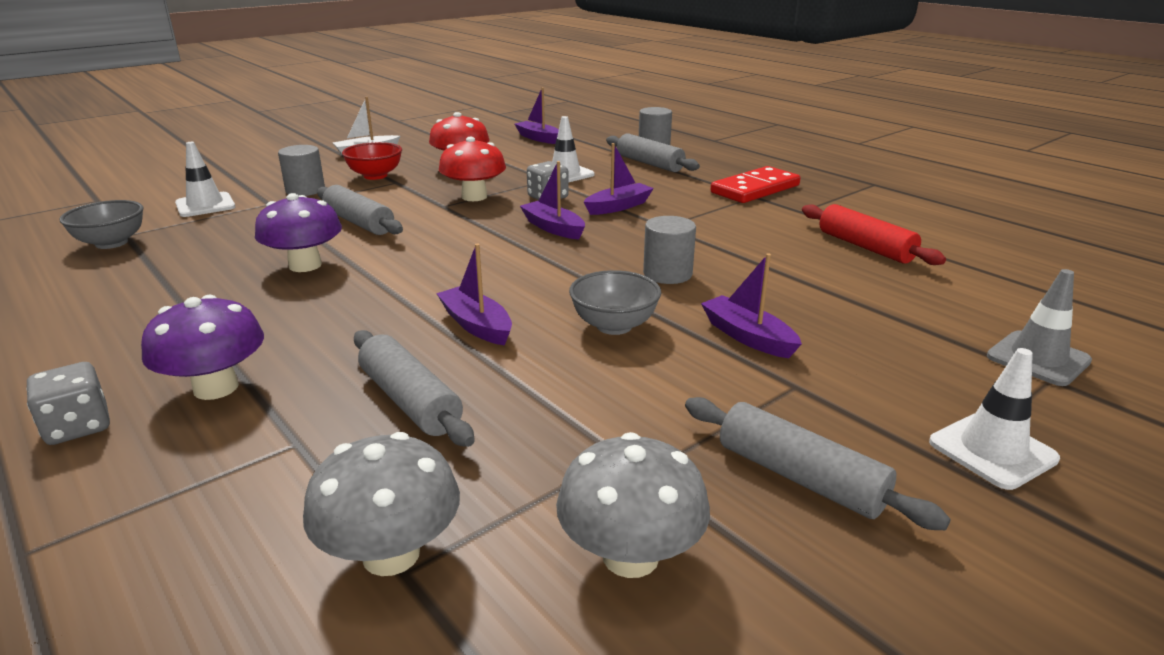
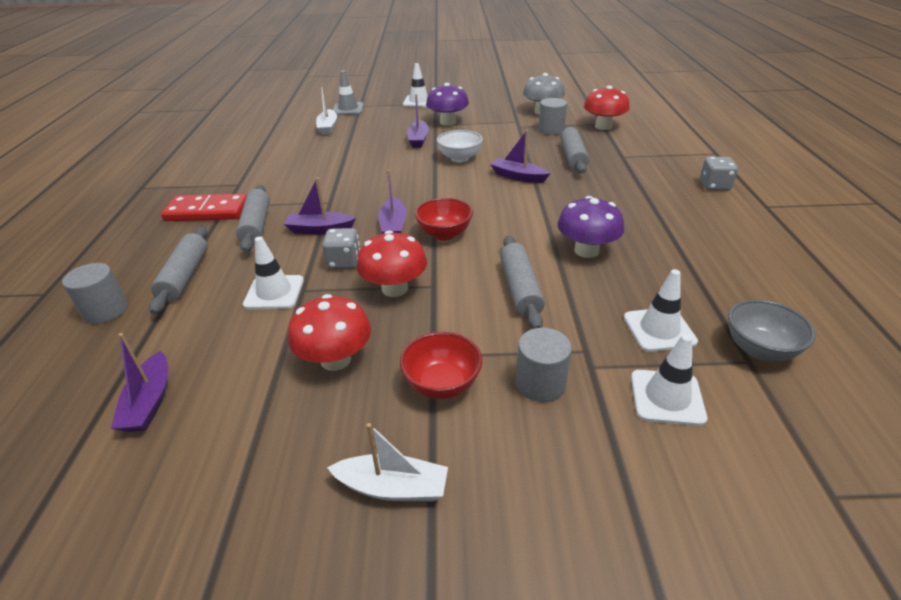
camera: 140 degrees left, 10 degrees up
(210, 232) = (659, 329): none -> white traffic cone
(216, 388) = (653, 184): purple mushroom -> purple mushroom (448, 122)
(391, 554) = (603, 126): grey mushroom -> red mushroom
(476, 325) = (518, 177): purple boat -> purple boat turned 120 degrees clockwise
(486, 236) = (444, 234): none -> red bowl
(614, 326) = (460, 158): grey bowl -> white bowl
(667, 274) = (393, 172): grey cylinder -> grey cylinder (551, 130)
(800, 477) = (477, 110): grey rolling pin -> grey rolling pin (256, 225)
(865, 247) = (277, 155): red rolling pin -> none
(939, 306) = (328, 127): none -> white boat

